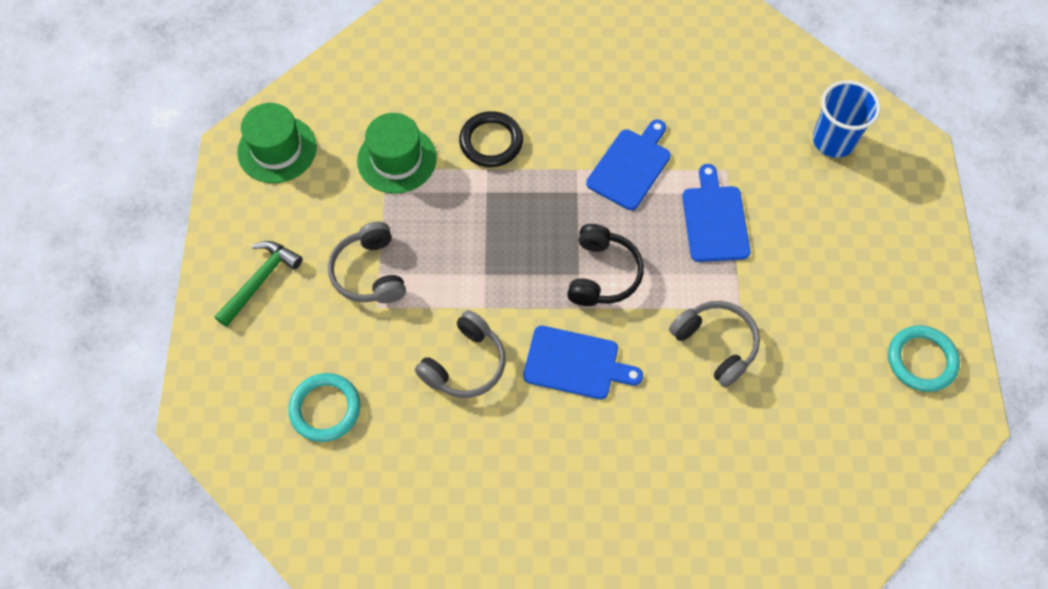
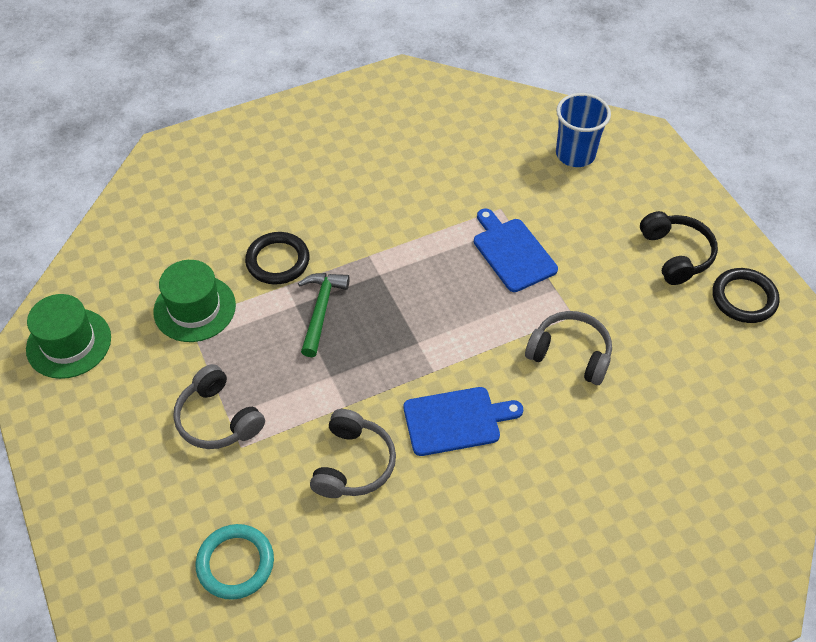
camera: 25 degrees left, 10 degrees down
(260, 280) = (109, 470): green hammer -> green hammer (321, 310)
(602, 274) = (439, 334): black headphones -> black headphones (676, 254)
(630, 166) = (416, 235): blue cutting board -> none
(921, 360) = (744, 298): turquoise ring -> black ring

